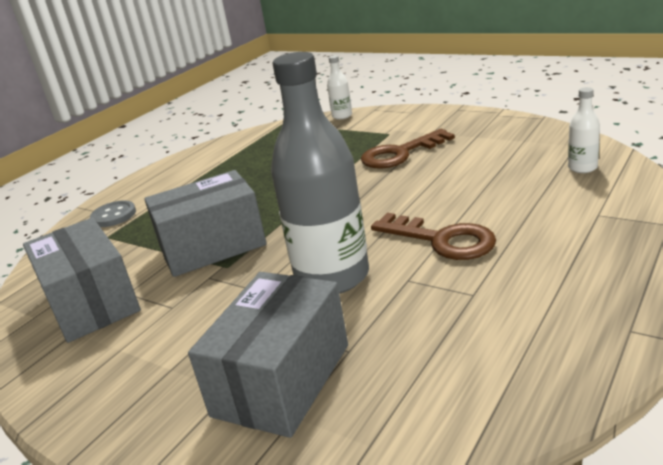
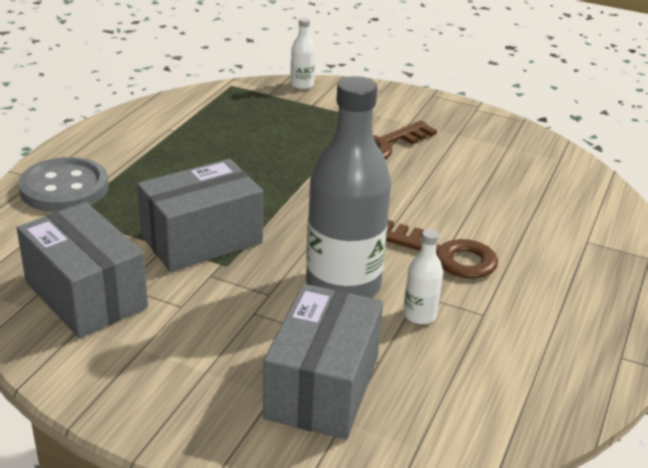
camera: 15 degrees left, 5 degrees up
(114, 215) = (64, 188): grey button -> grey button, size x1.70
(582, 168) = (568, 187): white bottle -> white bottle (419, 315)

